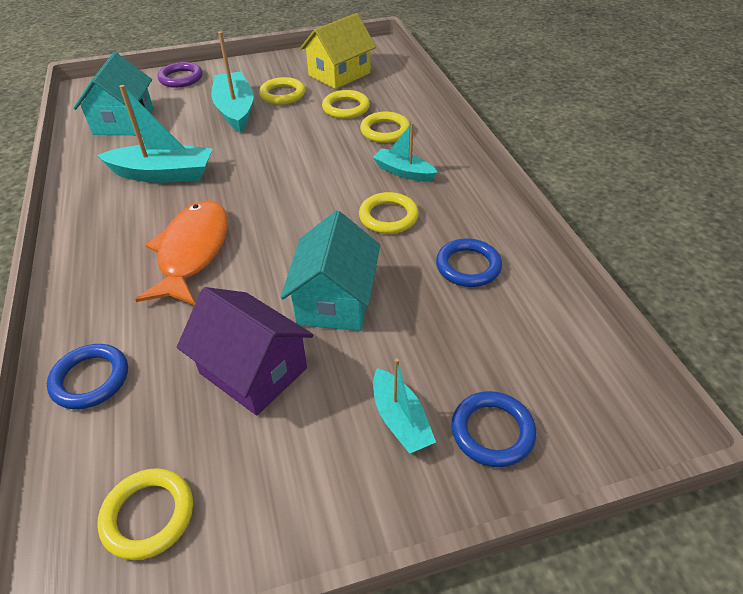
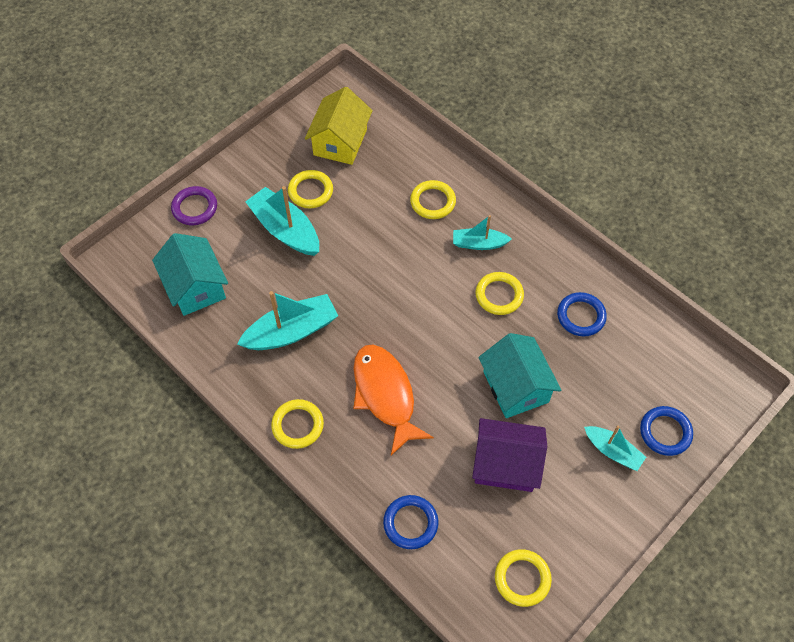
camera: 30 degrees left, 15 degrees up
(346, 108) = (380, 186): yellow ring -> yellow ring (297, 425)

